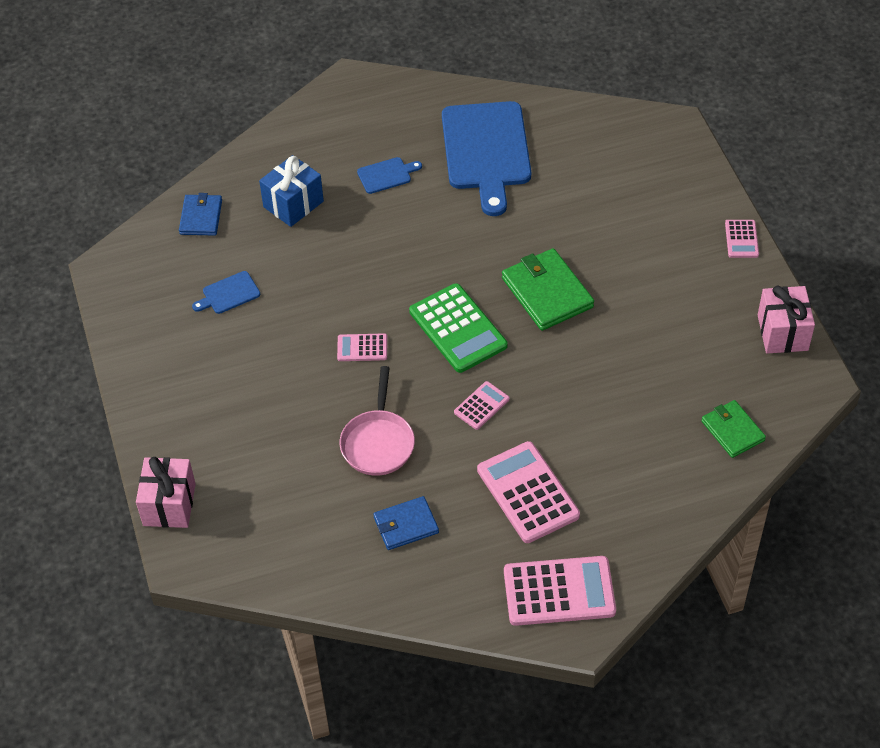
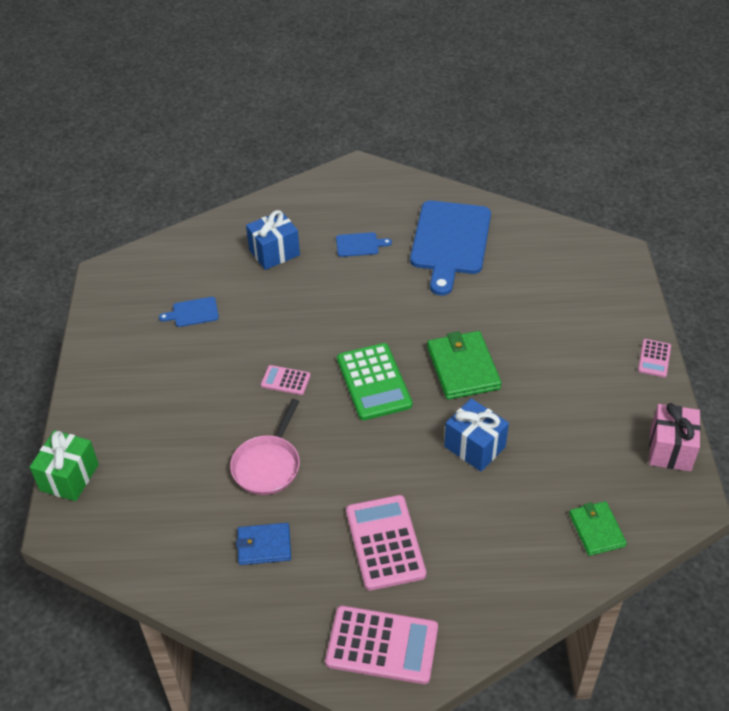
camera: 15 degrees right, 5 degrees down
(169, 504) = (69, 477): pink gift -> green gift
(201, 217) = (196, 248): blue wallet -> none
(481, 406) = (371, 453): pink calculator -> none
(586, 374) = (474, 447): none -> blue gift

